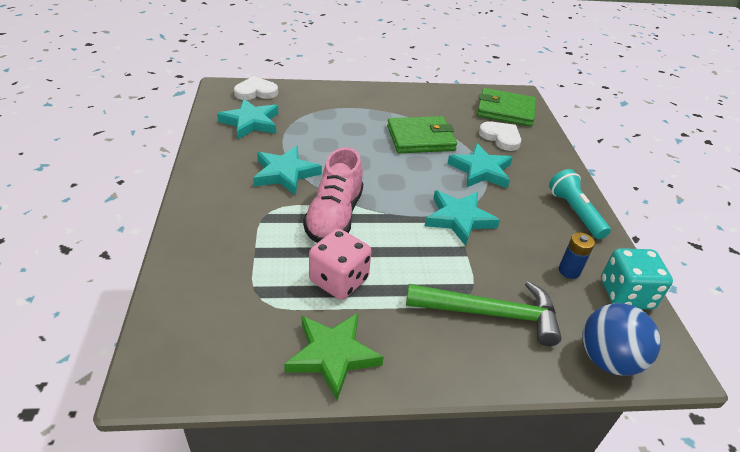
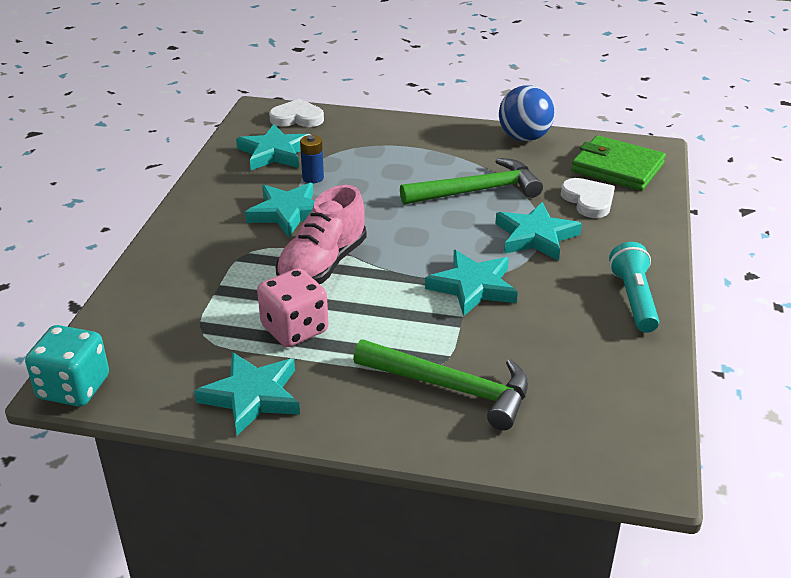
camera: 20 degrees right, 5 degrees down
(332, 355) = (252, 396): green star -> turquoise star
(420, 138) = (477, 191): green wallet -> green hammer
(569, 271) = (580, 361): blue battery -> blue battery (313, 178)
(607, 359) = (567, 455): blue ball -> blue ball (524, 138)
(625, 294) = (639, 396): turquoise dice -> turquoise dice (74, 388)

